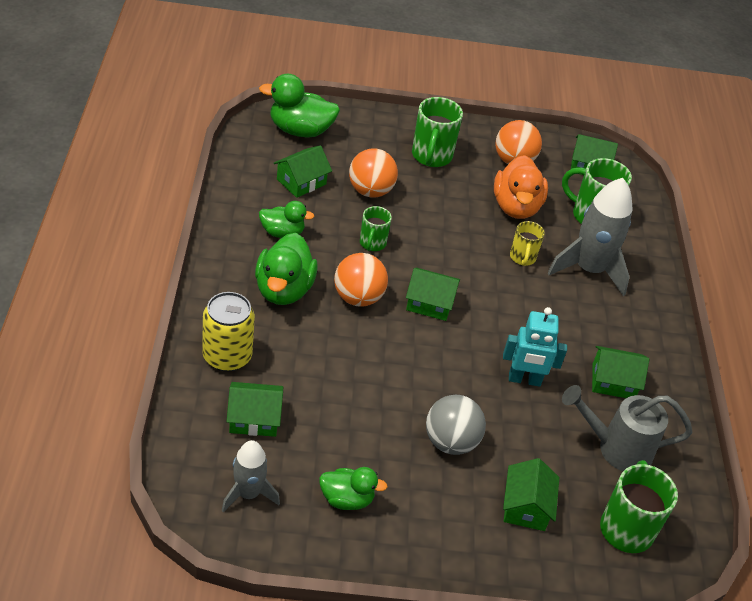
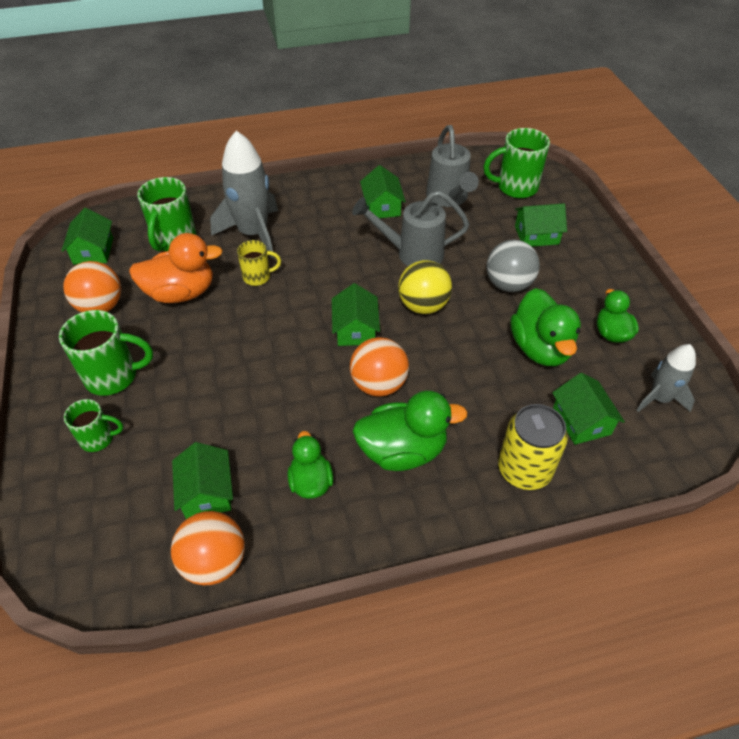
camera: 100 degrees left, 5 degrees up
(300, 130) = (94, 528): green duck -> green duck (540, 348)
(301, 182) = (207, 492): green house -> green house turned 45 degrees clockwise
(370, 191) = (199, 417): orange ball -> orange ball (214, 562)
(372, 244) = (290, 393): green mug -> green mug (98, 439)
(443, 361) = (423, 306): none -> yellow ball
(524, 380) = (412, 253): turquoise robot -> grey watering can

